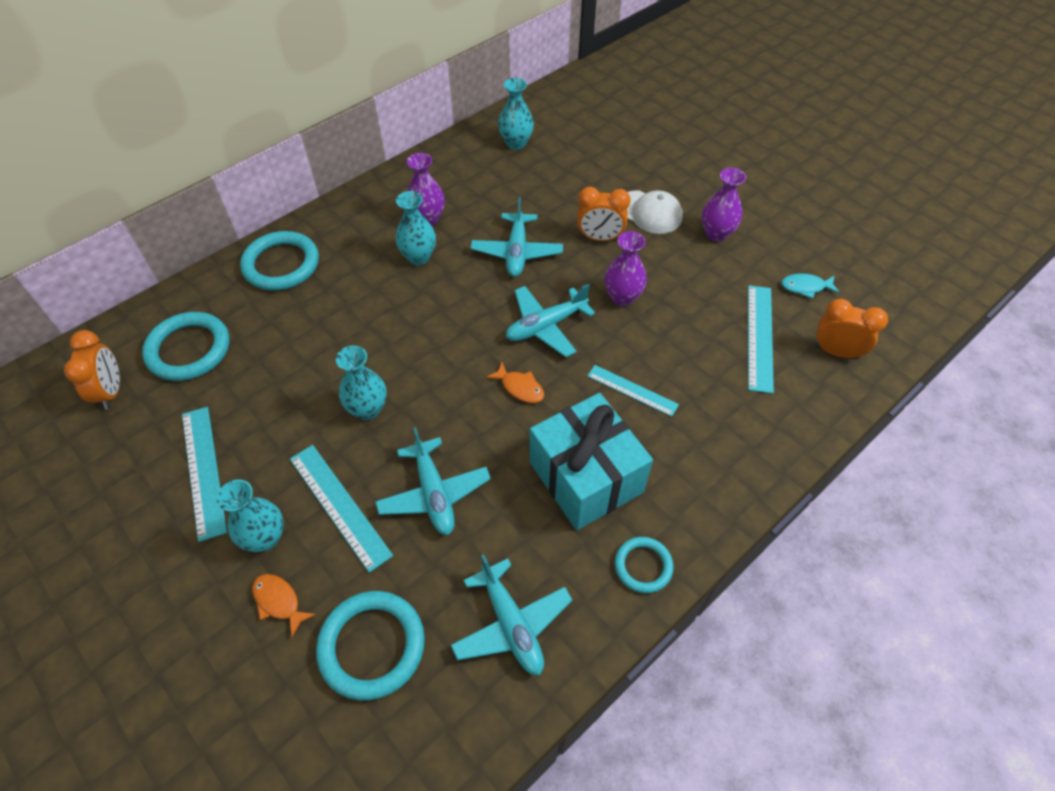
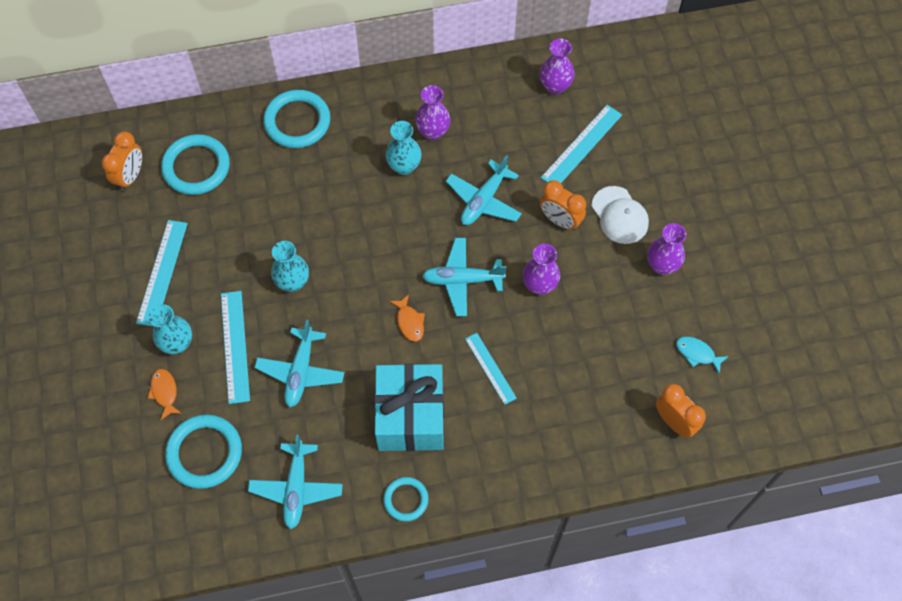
camera: 30 degrees right, 10 degrees up
(516, 143) = (555, 86): turquoise vase -> purple vase
(759, 337) = (622, 377): turquoise ruler -> turquoise ruler (581, 146)

